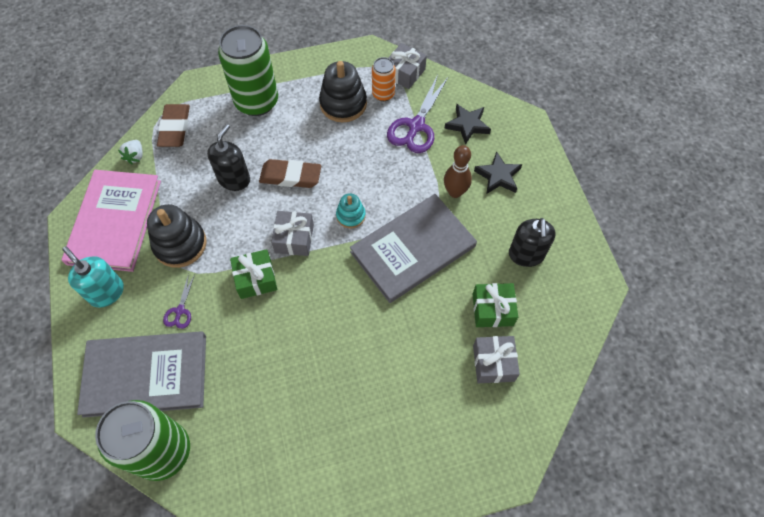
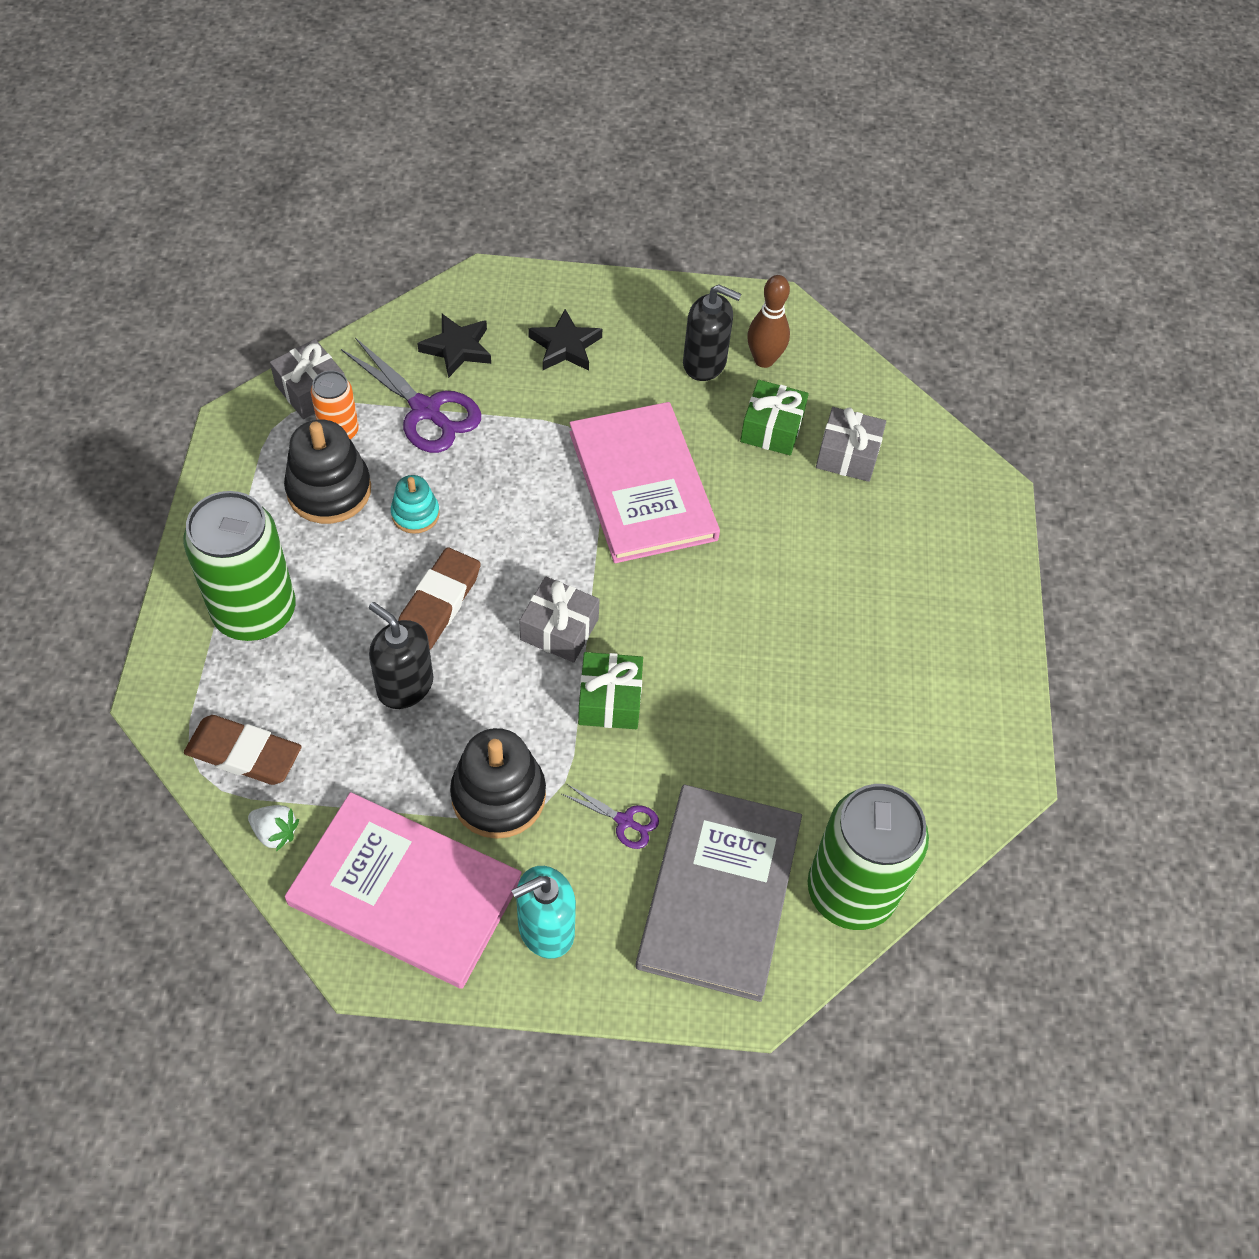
camera: 75 degrees left, 5 degrees down
(351, 216) = (551, 543): turquoise stacking toy -> turquoise stacking toy (415, 514)
(413, 249) = (642, 485): grey book -> pink book
(455, 192) = (569, 404): brown bowling pin -> brown bowling pin (764, 360)

